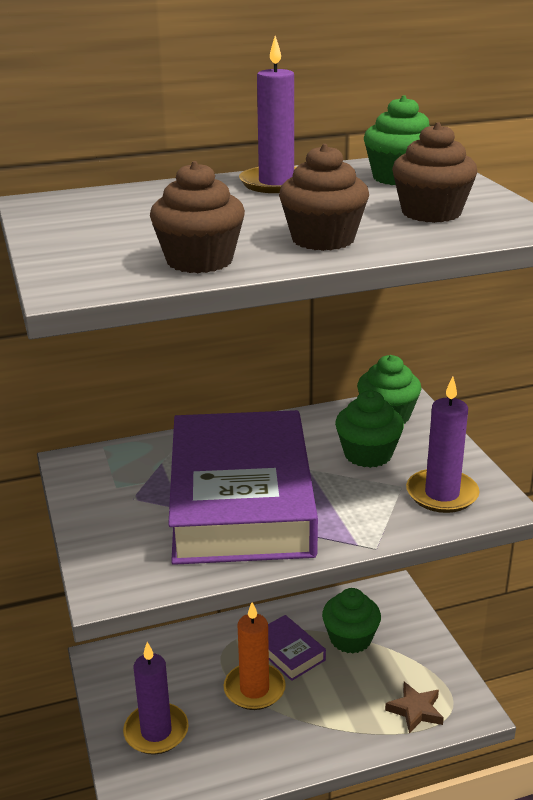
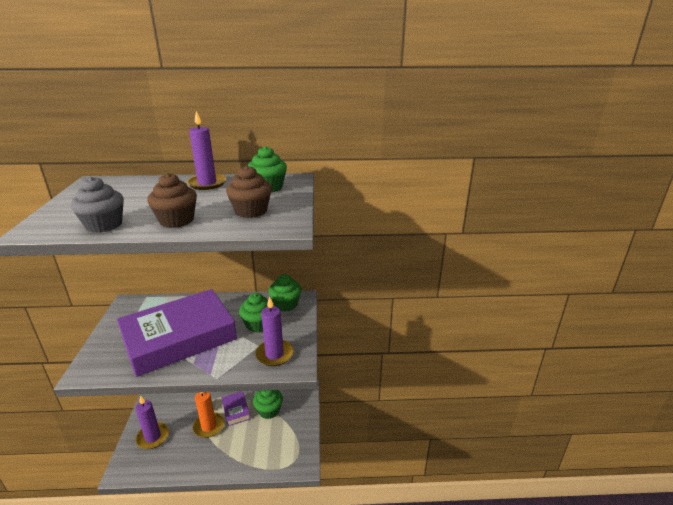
camera: 15 degrees right, 0 degrees up
(199, 261) = (104, 225): brown cupcake -> grey cupcake
(241, 500) = (179, 338): purple book -> purple book turned 45 degrees clockwise
(415, 710) = (275, 457): brown star -> none

